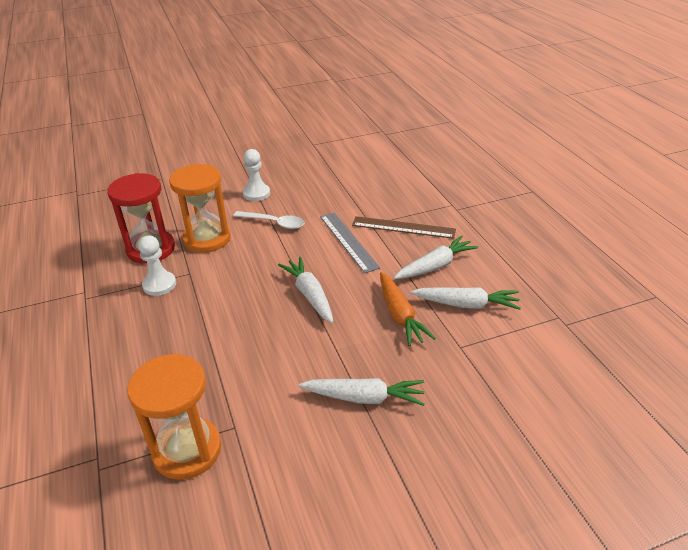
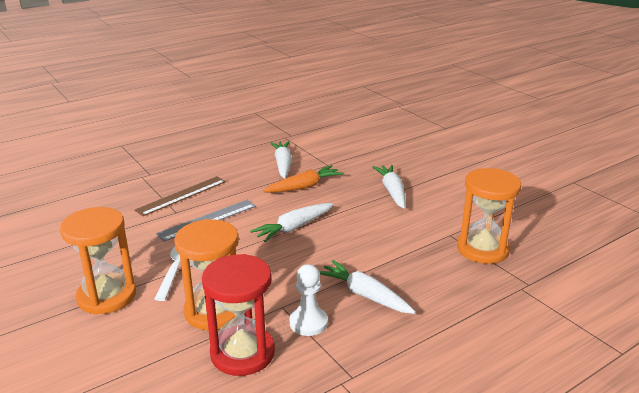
camera: 105 degrees left, 10 degrees down
(256, 193) = (107, 296): white pawn -> orange hourglass
(403, 227) = (181, 195): brown ruler -> brown ruler turned 45 degrees clockwise
(435, 266) = (238, 178): white carrot -> white carrot (365, 295)

